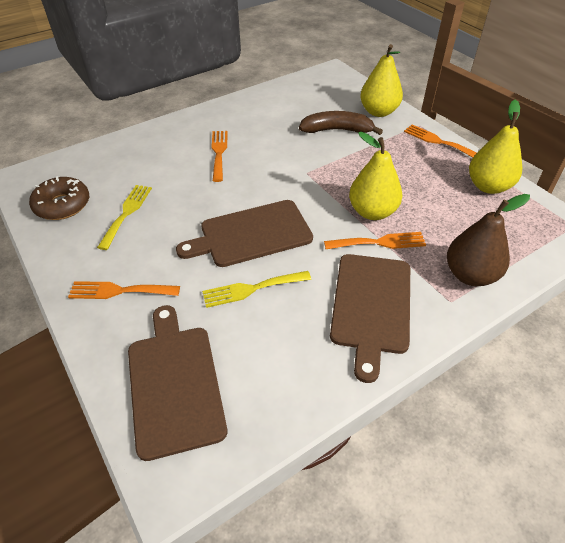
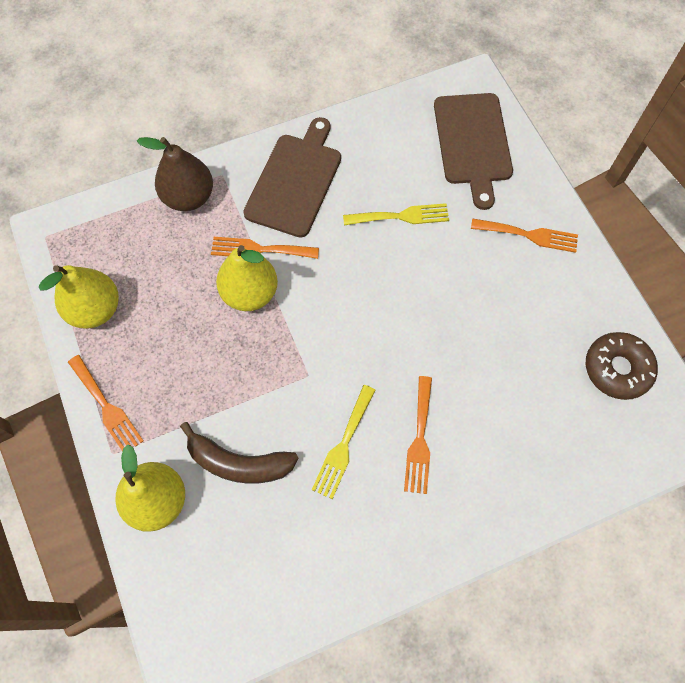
camera: 170 degrees left, 20 degrees up
(127, 213) = (535, 341): yellow fork -> yellow fork (343, 446)
(251, 234) = (393, 284): brown cutting board -> none

